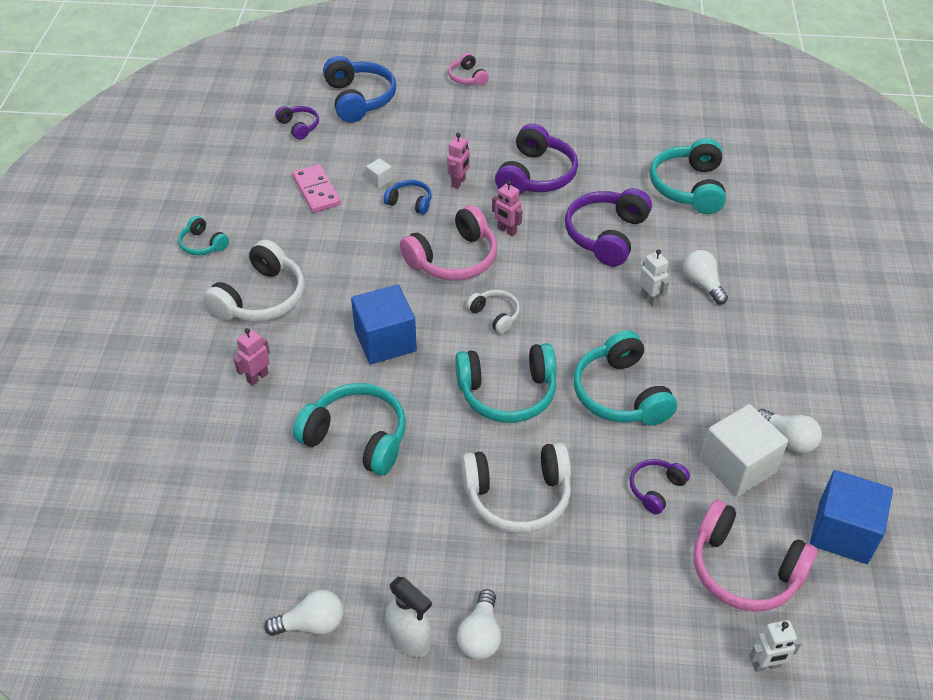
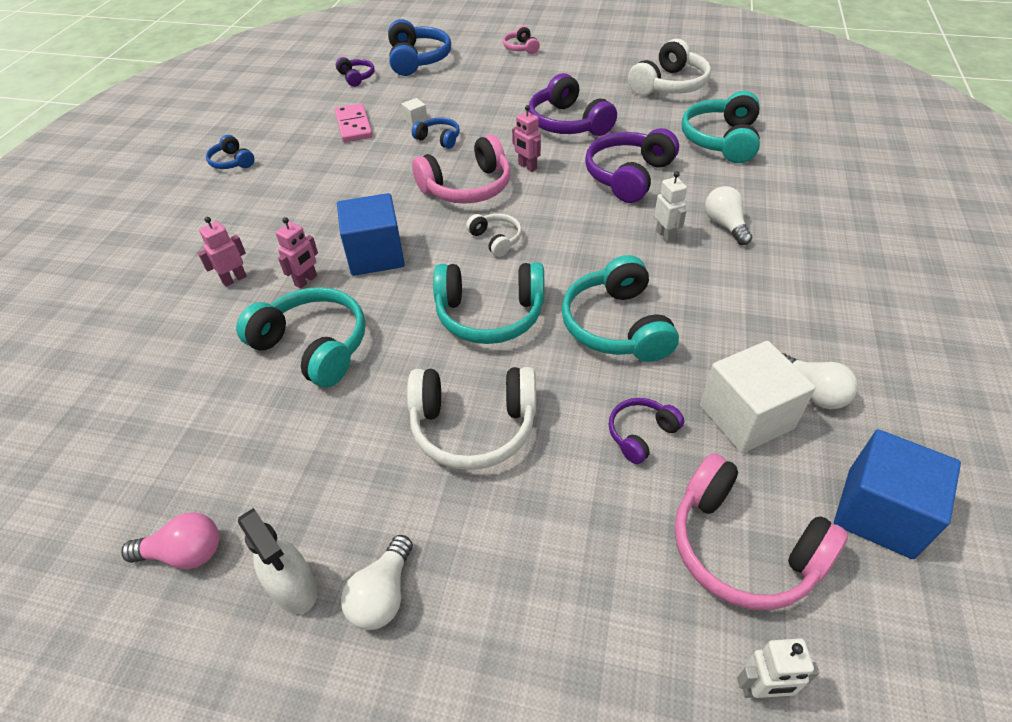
camera: 10 degrees right, 0 degrees up
(203, 244) = (232, 162): turquoise headphones -> blue headphones
(261, 298) = (267, 209): white headphones -> white headphones (669, 85)
(311, 624) = (185, 553): white light bulb -> pink light bulb
(458, 183) = (490, 125): pink robot -> pink robot (306, 281)
(536, 175) = (567, 123): purple headphones -> purple headphones turned 120 degrees clockwise

